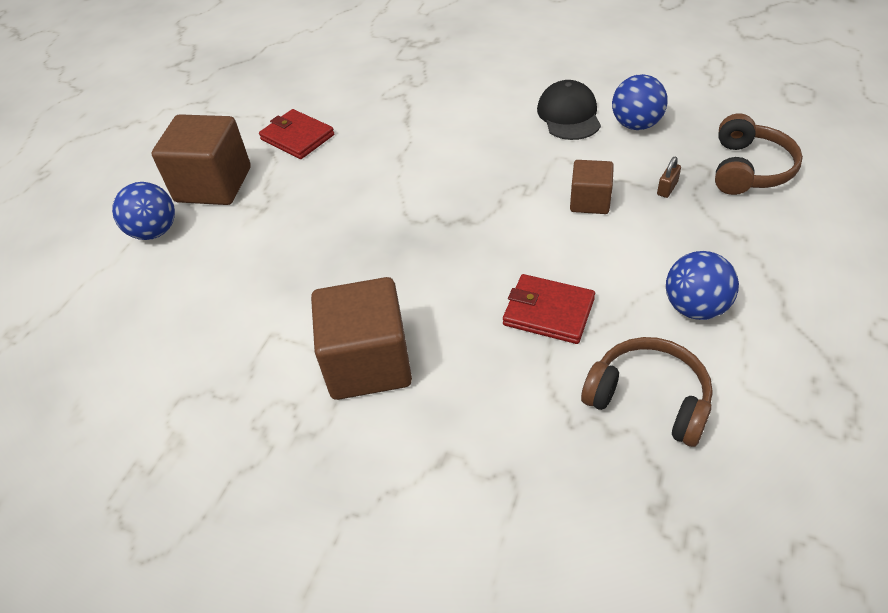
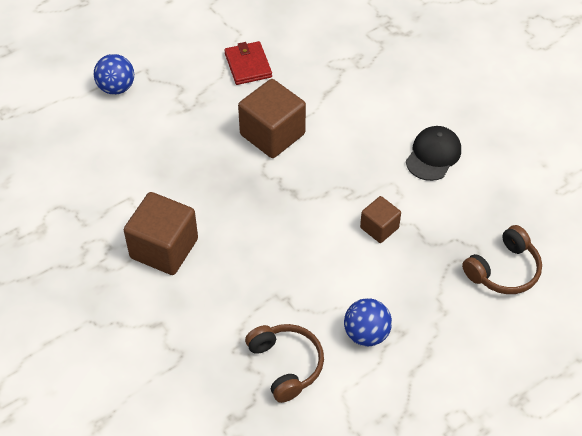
camera: 30 degrees right, 5 degrees up
(213, 185) = (172, 72): brown cube -> brown cube (272, 134)
(548, 312) = (284, 282): red wallet -> none
(636, 125) = (469, 190): blue ball -> none
(667, 188) = (436, 250): brown padlock -> none

